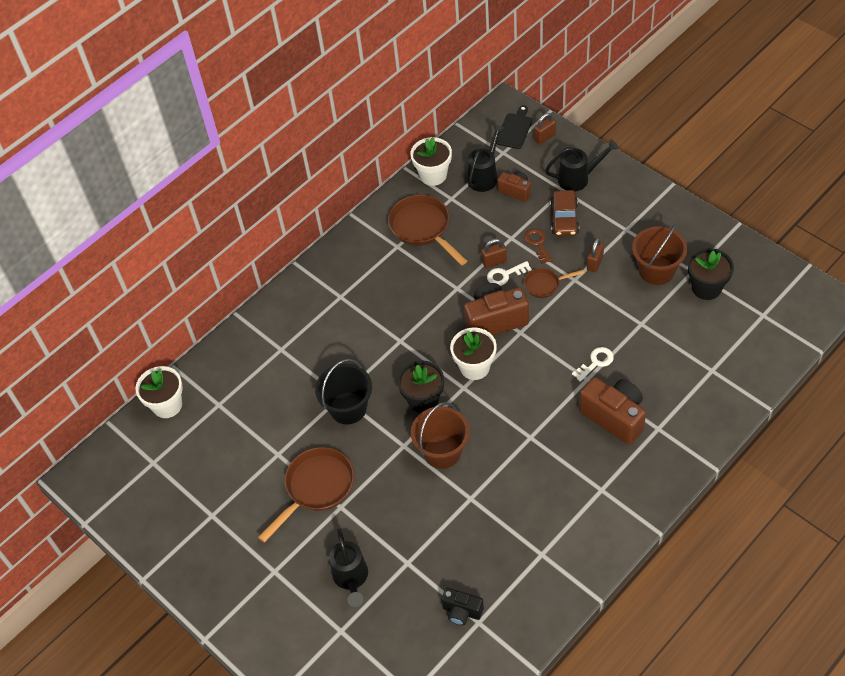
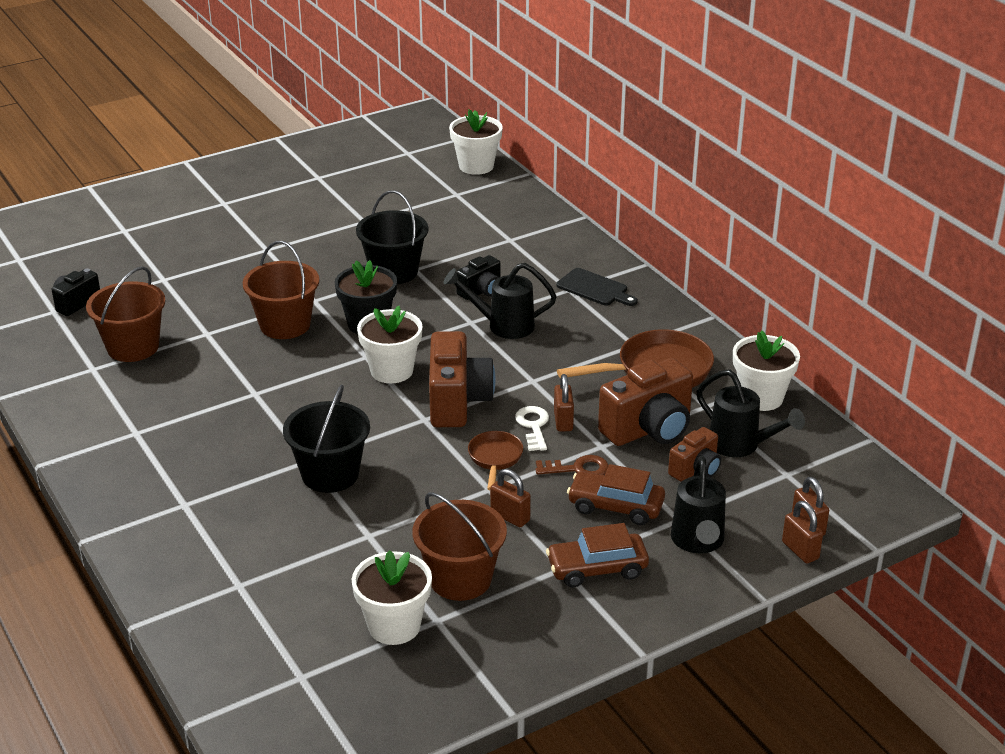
camera: 100 degrees right, 20 degrees down
(316, 488) = (302, 238): brown pan -> none
(351, 579) = (175, 244): black watering can -> black watering can (502, 326)
(358, 346) = (481, 291): none -> black camera
(505, 540) = (133, 347): none -> brown bucket
(515, 129) = (837, 497): black cutting board -> black cutting board (594, 288)
(566, 137) = (800, 550): none -> brown padlock
(596, 362) = (330, 474): white key -> black bucket
(614, 417) = (231, 469): brown camera -> brown camera (649, 429)
(620, 215) = (597, 569): none -> brown car
(706, 288) = (394, 626): black flower pot -> white flower pot

